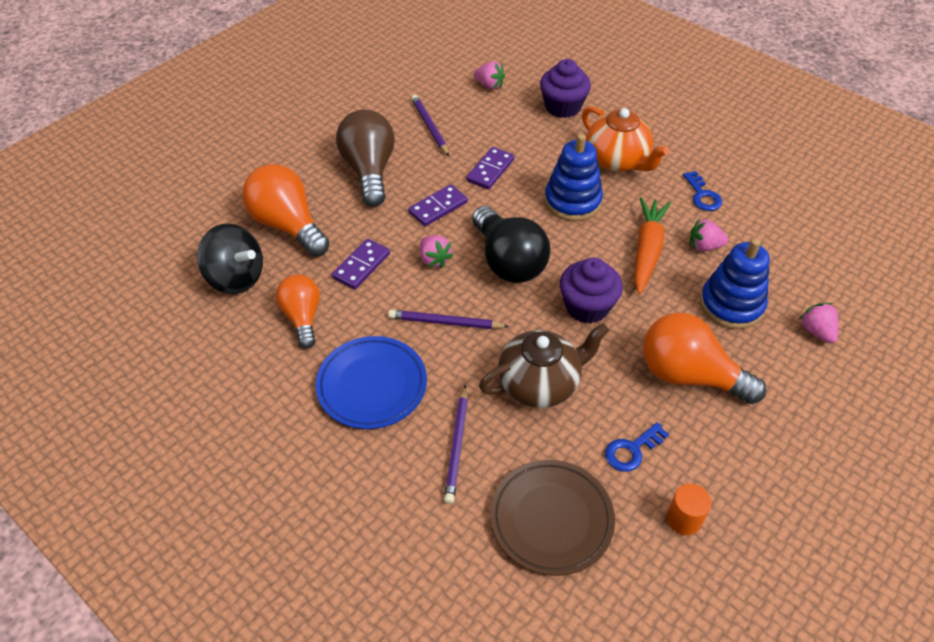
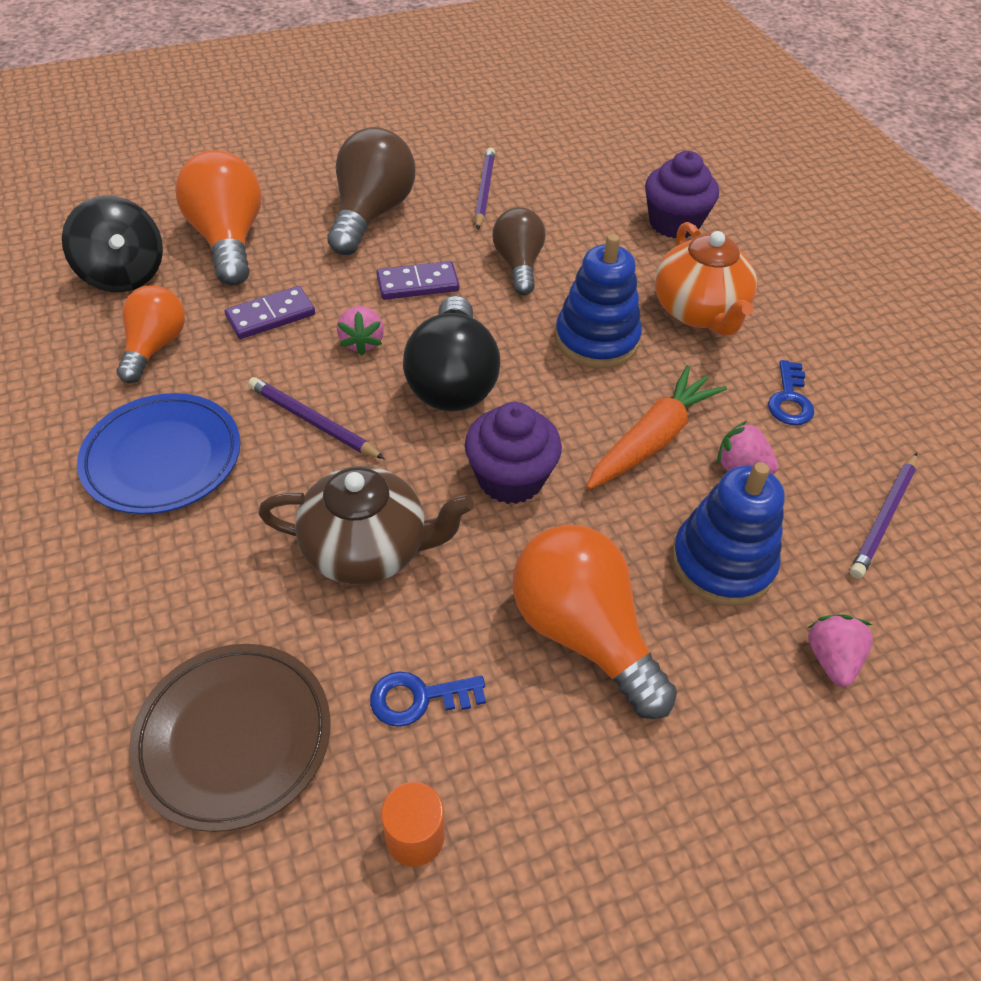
camera: 25 degrees right, 0 degrees up
(457, 446) = (198, 579): purple pencil -> purple pencil (884, 517)
(489, 85) = (597, 169): pink strawberry -> none
(490, 170) = (518, 264): purple domino -> brown light bulb

